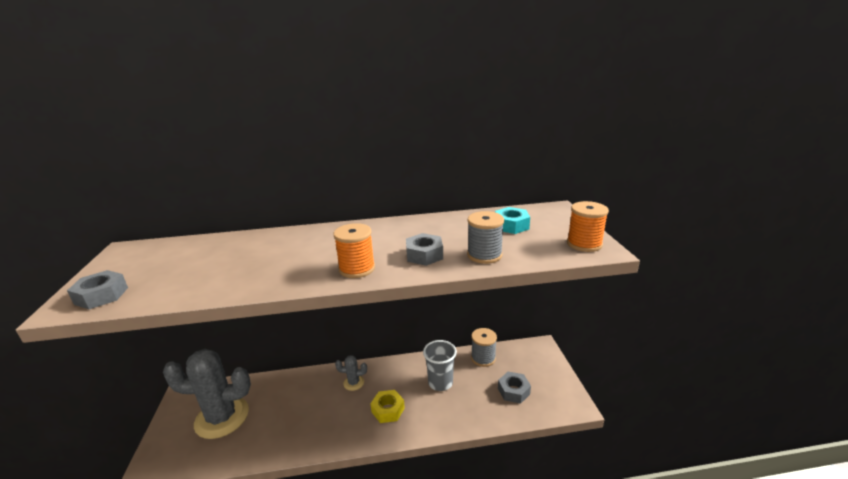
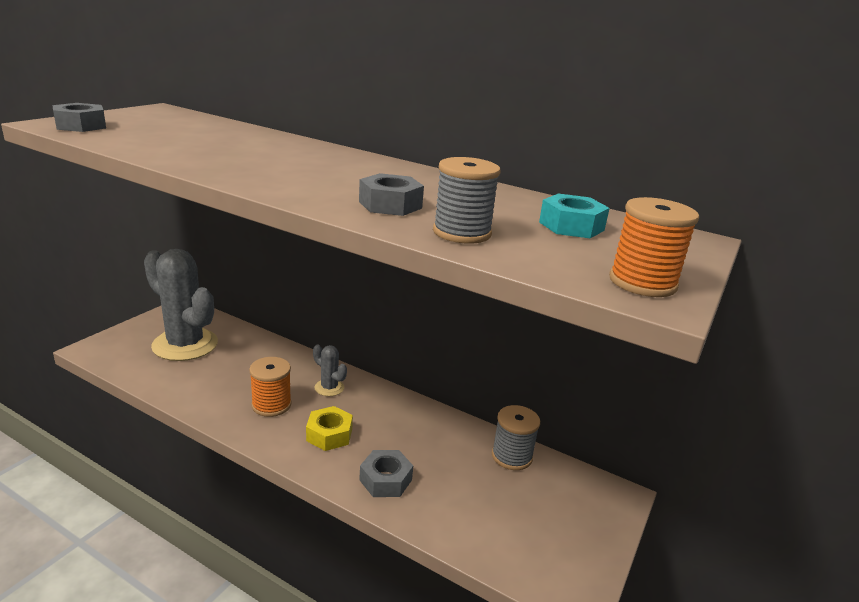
camera: 35 degrees right, 0 degrees up
(357, 269) = (295, 186): orange spool -> orange spool (271, 405)
(440, 383) = (421, 447): grey cup -> none
(513, 391) = (504, 517): grey nut -> grey nut (385, 480)

